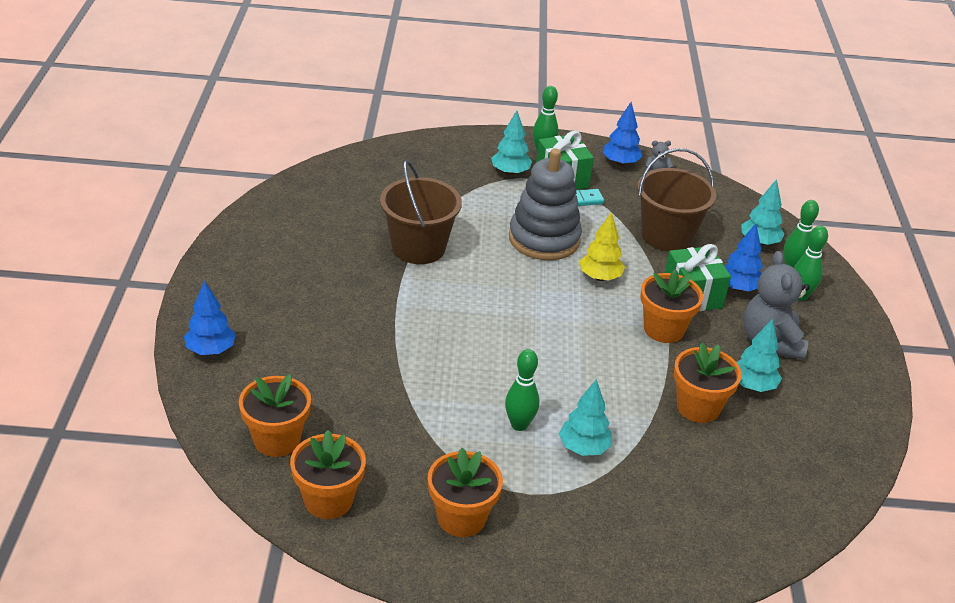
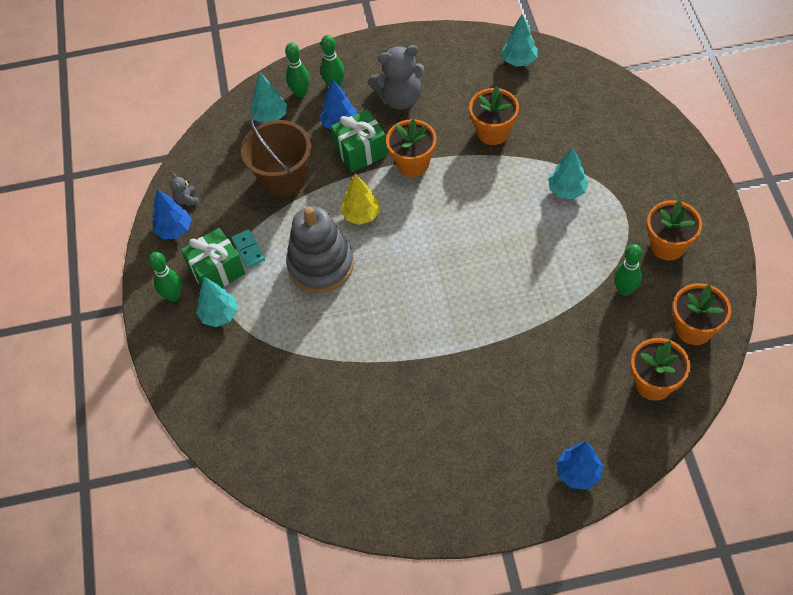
camera: 95 degrees left, 20 degrees up
(418, 248) = (370, 358): brown bucket -> none
(519, 425) = (561, 232): green bowling pin -> green bowling pin (624, 290)
(752, 386) = (455, 104): turquoise tree -> turquoise tree (519, 61)

